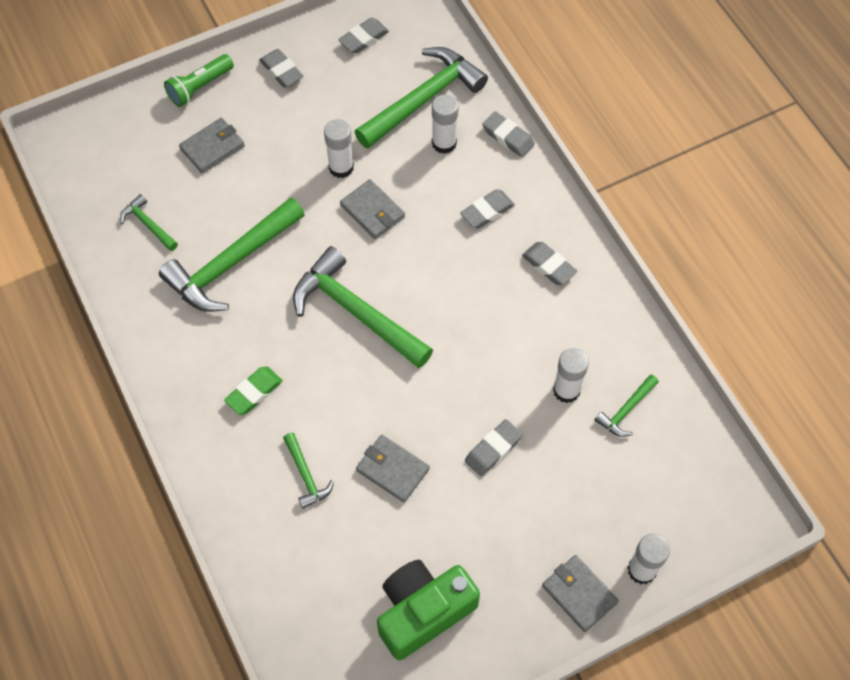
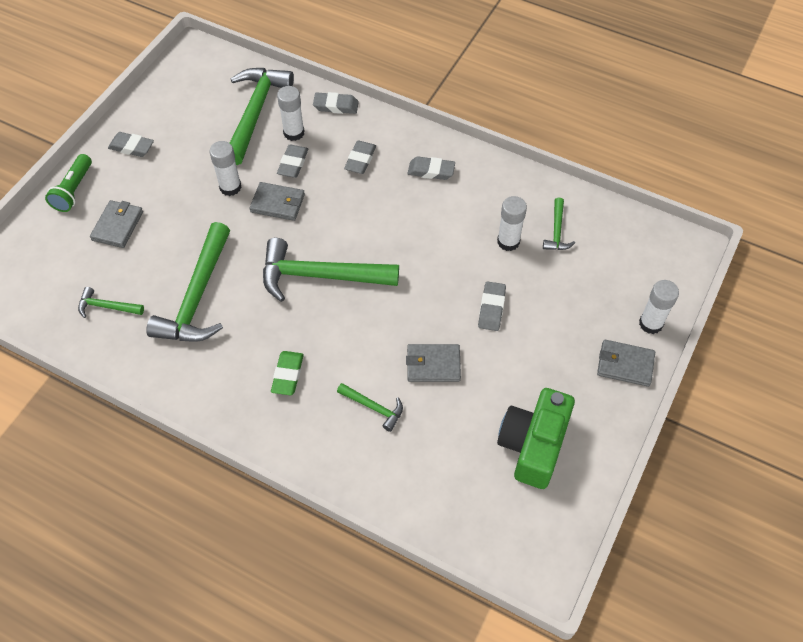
camera: 35 degrees left, 5 degrees down
(364, 38) = (179, 95): grey eraser -> grey eraser (293, 164)

